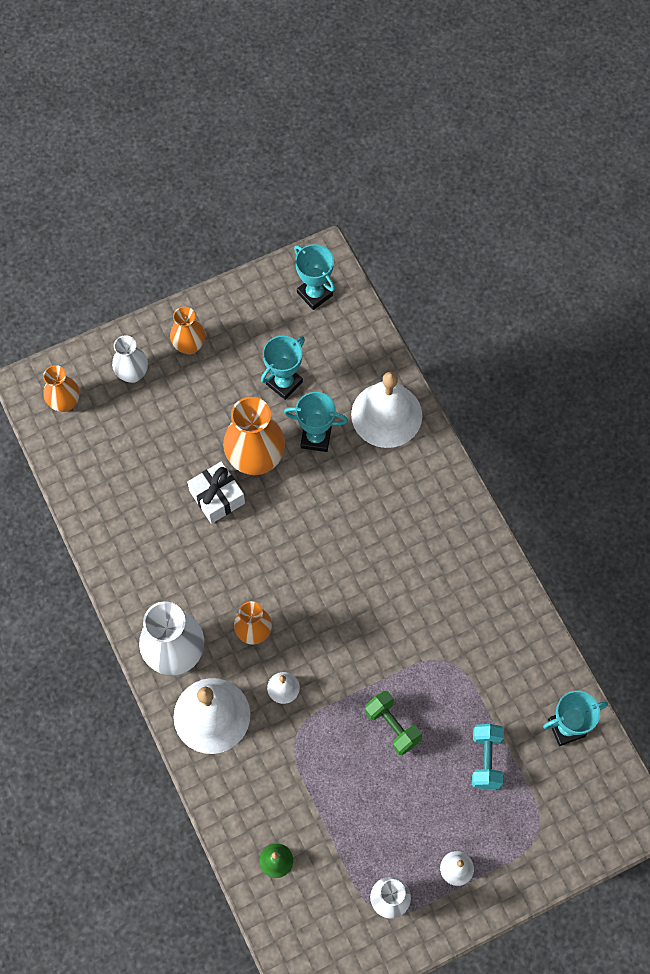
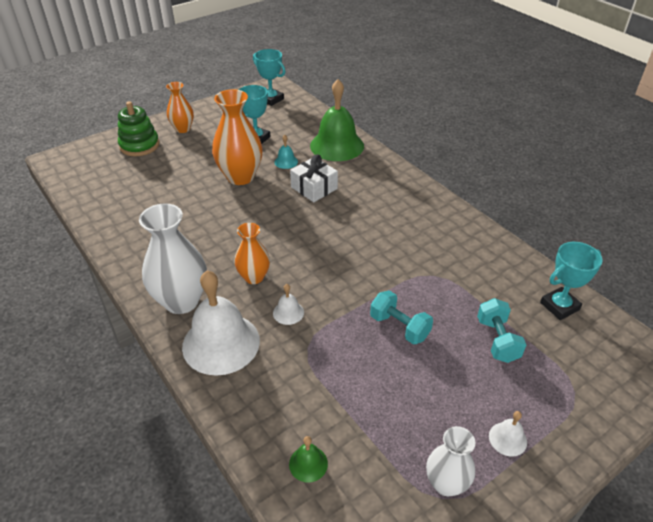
camera: 10 degrees left, 25 degrees down
(65, 403) = (84, 164): orange vase -> none
(132, 374) = (139, 145): white vase -> green stacking toy
(217, 497) = (211, 200): white gift -> white gift (314, 188)
(316, 438) = (286, 161): turquoise trophy -> turquoise bell
(386, 415) = (337, 145): white bell -> green bell
(392, 726) = (399, 327): green dumbbell -> turquoise dumbbell

